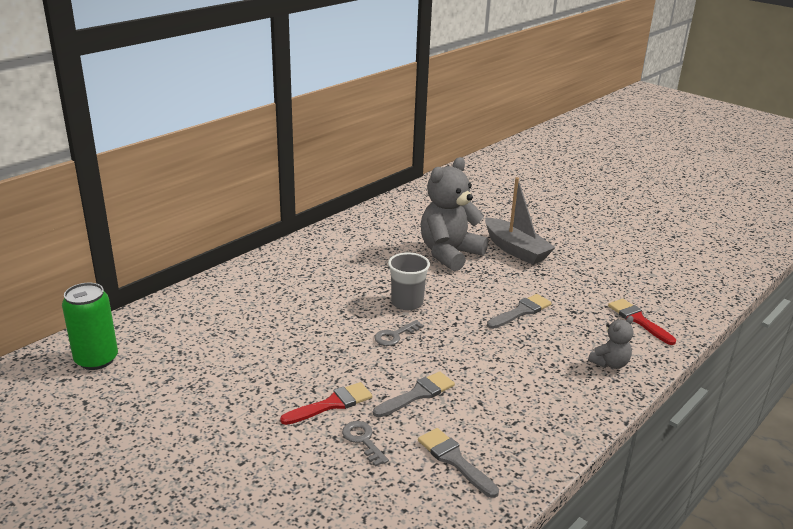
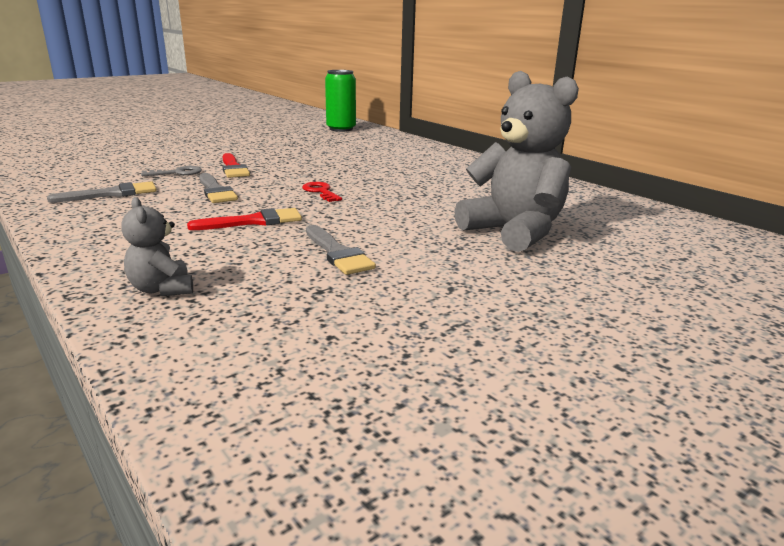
camera: 100 degrees right, 5 degrees down
(395, 335) = (320, 192): grey key -> red key
(407, 303) = (384, 201): grey cup -> none
(516, 250) = (540, 278): grey boat -> none
(638, 320) = (256, 346): red brush -> red brush (253, 221)

